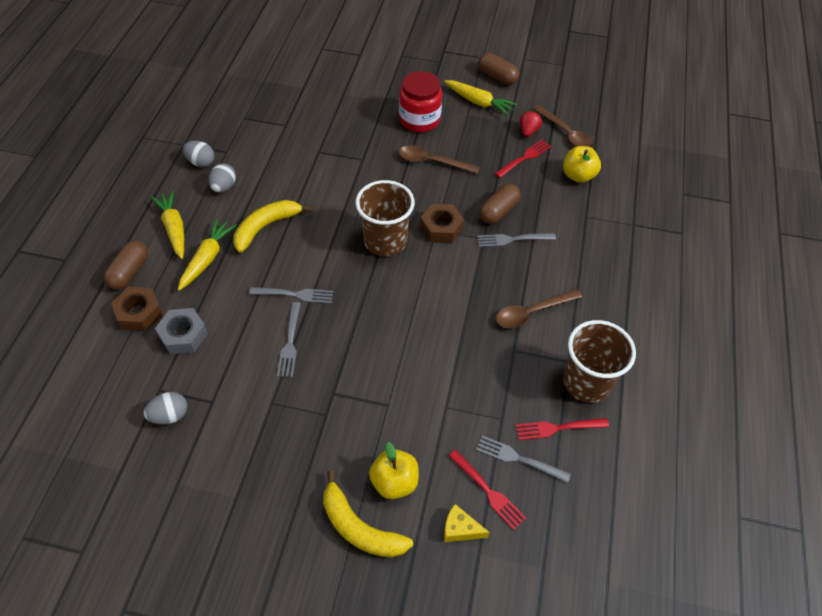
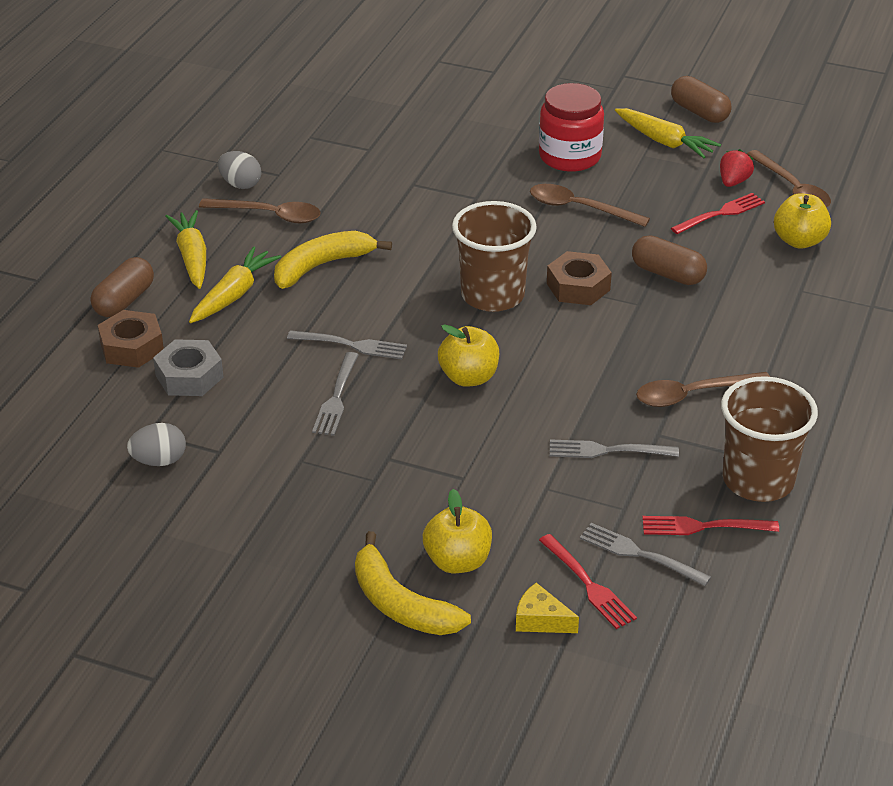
camera: 10 degrees right, 15 degrees down
(224, 187) = (269, 215): grey egg -> brown spoon
(379, 314) = (469, 377): none -> yellow apple
(498, 211) = (667, 274): brown capsule -> brown capsule turned 75 degrees clockwise
(512, 239) = (682, 308): grey fork -> grey fork (607, 450)

